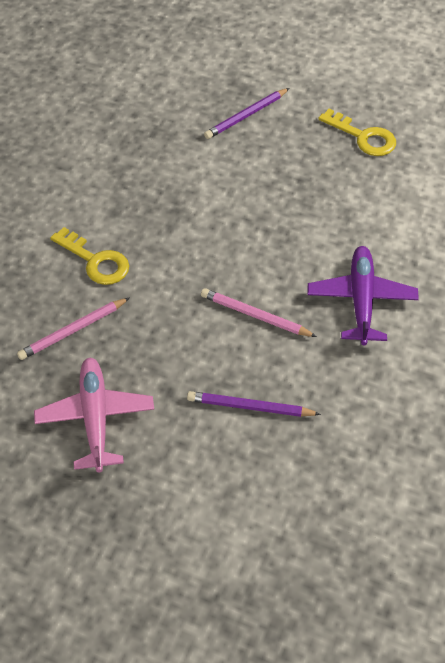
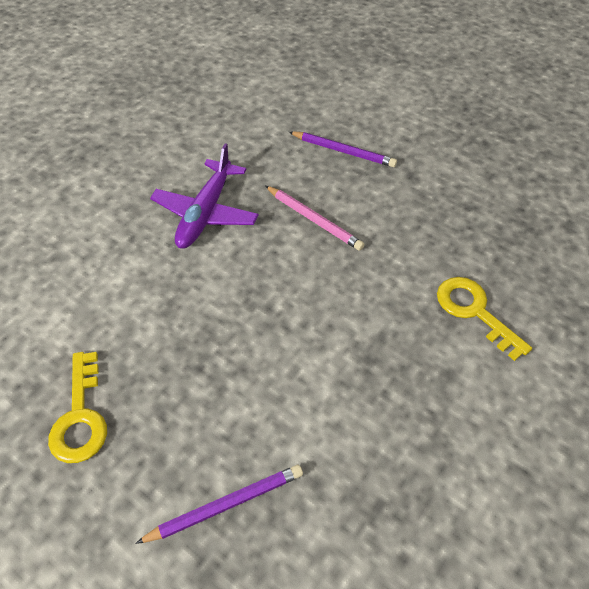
camera: 165 degrees left, 0 degrees up
(73, 331) = (499, 242): pink pencil -> none
(95, 419) = (478, 167): pink plane -> none
(363, 137) = (80, 417): yellow key -> yellow key turned 150 degrees counterclockwise

